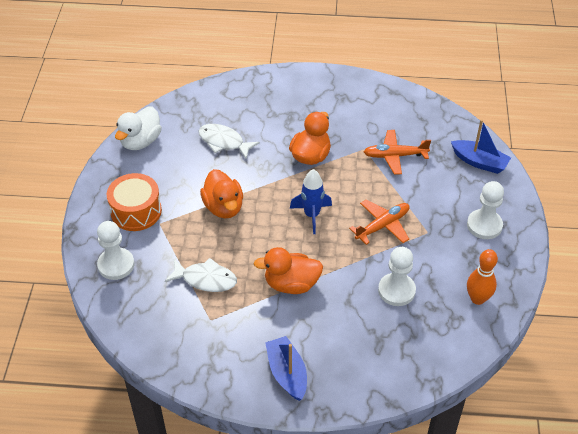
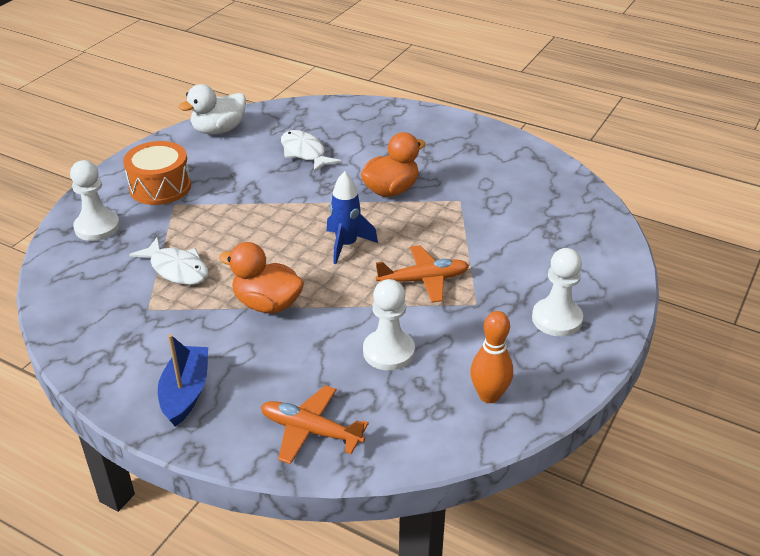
camera: 25 degrees right, 10 degrees down
(223, 207) = (254, 209): orange duck -> none
(395, 156) = (492, 217): orange plane -> orange plane (310, 431)
(479, 162) = (598, 252): blue boat -> none

